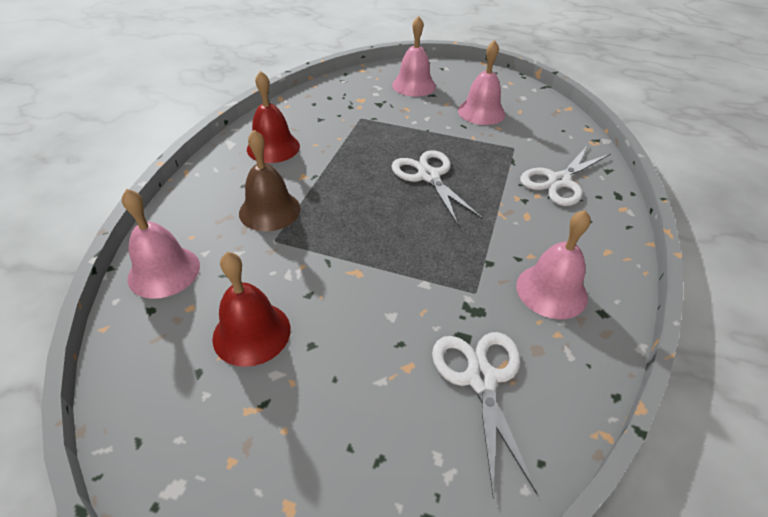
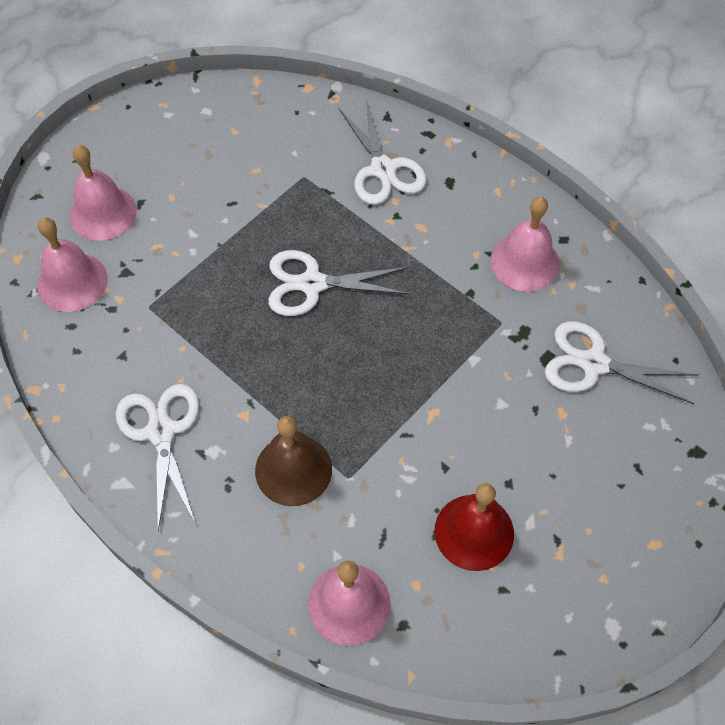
camera: 65 degrees left, 15 degrees up
(273, 147) = (161, 432): red bell -> white scissors
(481, 112) = (213, 170): pink bell -> pink bell (72, 282)

